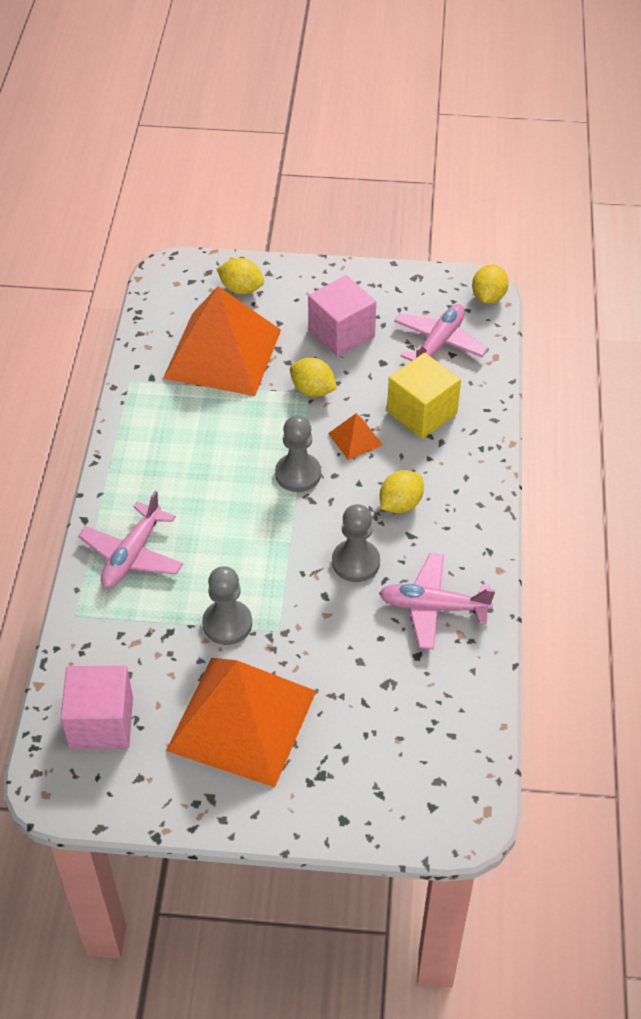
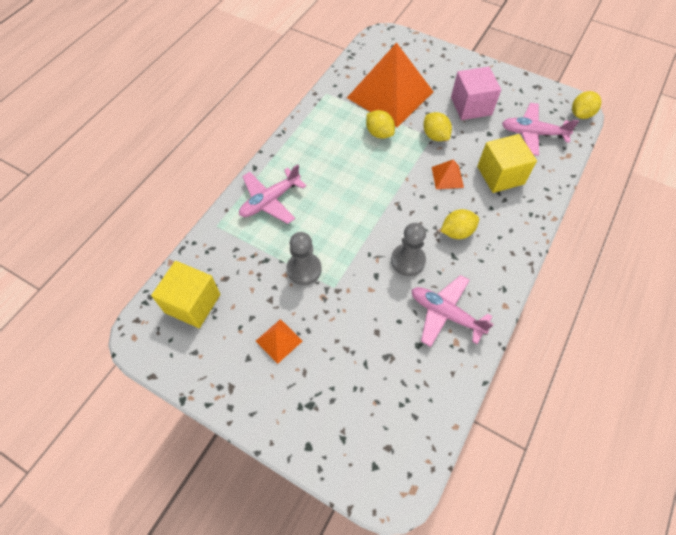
camera: 25 degrees right, 10 degrees up
(101, 722) = (192, 303): pink cube -> yellow cube
(241, 289) = (421, 59): yellow lemon -> yellow lemon (379, 133)
(241, 720) = (278, 341): orange pyramid -> orange pyramid, size x0.41
(298, 474) = (399, 187): grey pawn -> none
(439, 343) = (533, 133): pink plane -> pink plane turned 135 degrees counterclockwise

